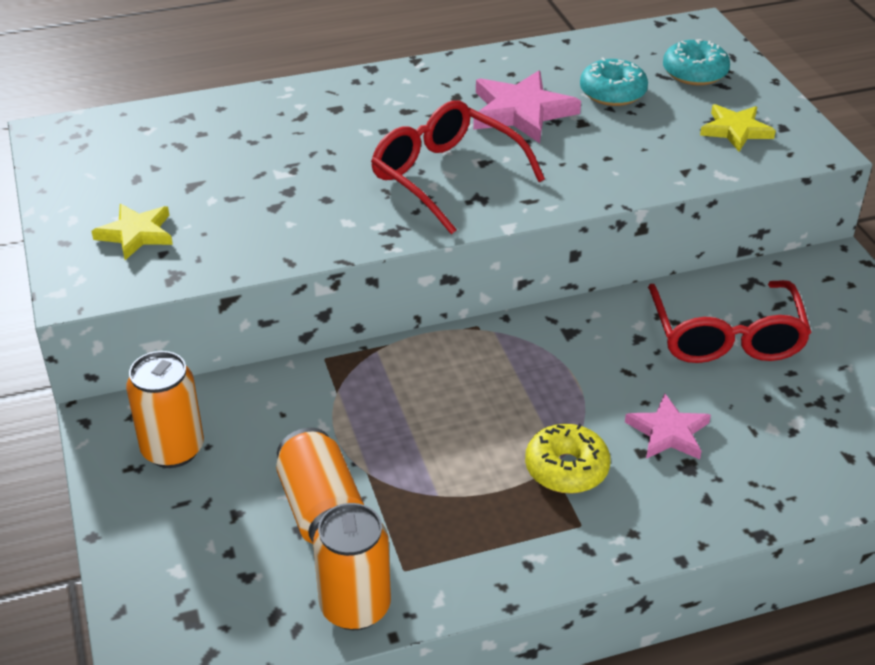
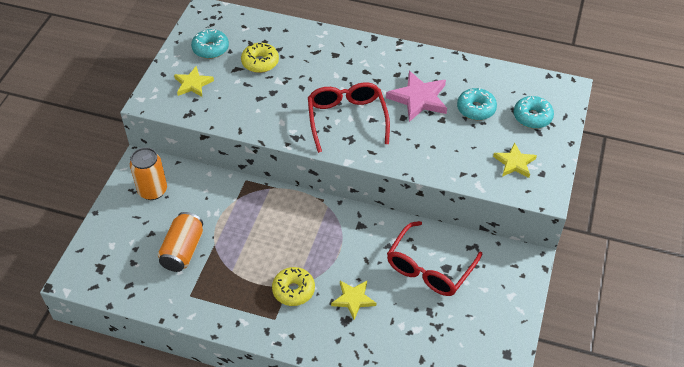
camera: 35 degrees right, 10 degrees up
(117, 177) = (210, 49): none -> turquoise donut
(224, 162) = (260, 62): none -> yellow donut
(355, 607) = (159, 299): orange can -> none
(668, 432) = (353, 299): pink star -> yellow star

